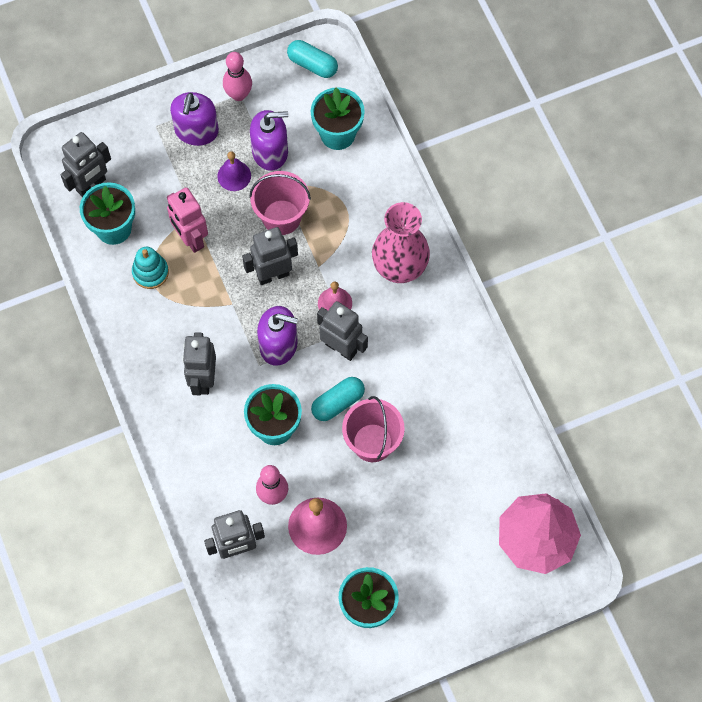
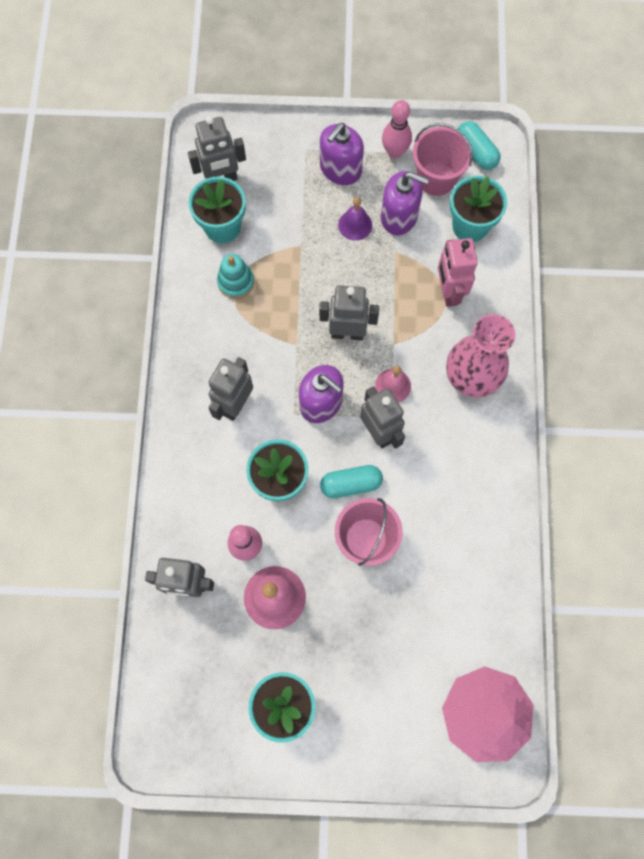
camera: 25 degrees right, 5 degrees up
(191, 238) = (287, 266): pink robot -> pink robot (448, 292)
(281, 217) = (381, 282): pink bucket -> pink bucket (436, 179)

